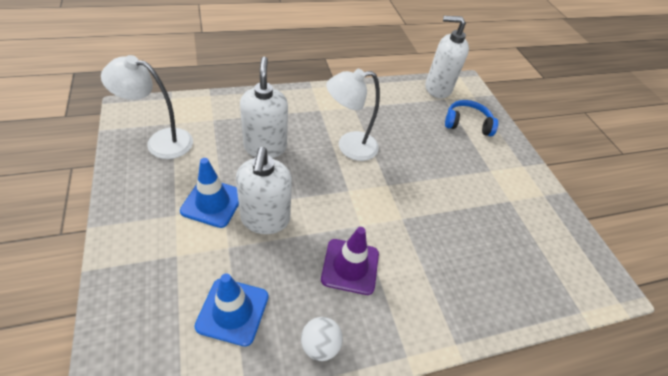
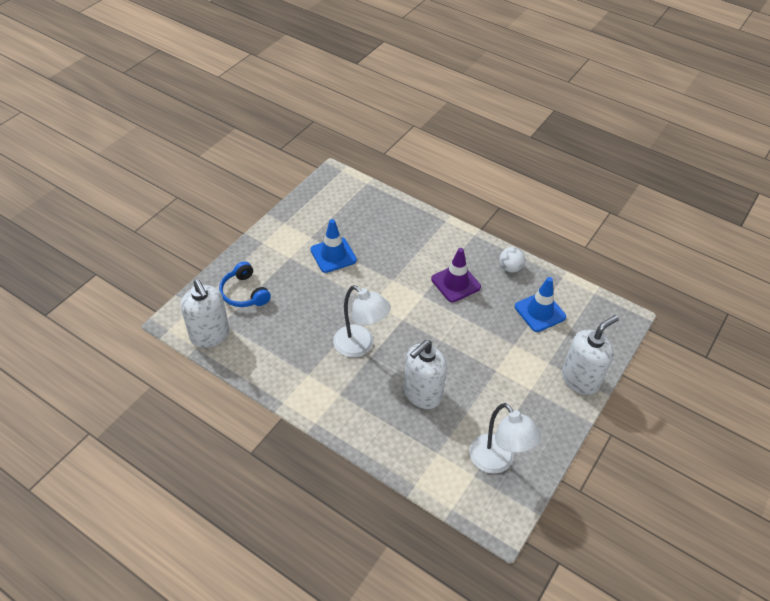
camera: 125 degrees left, 0 degrees up
(212, 202) = (500, 379): blue traffic cone -> blue traffic cone (333, 255)
(265, 219) = (476, 343): white soap dispenser -> white soap dispenser (580, 379)

